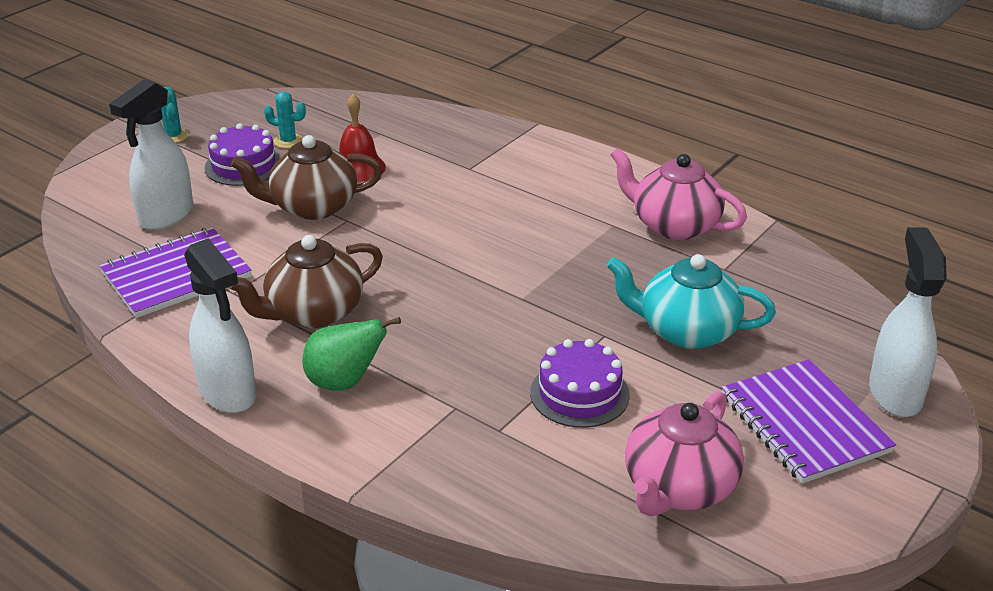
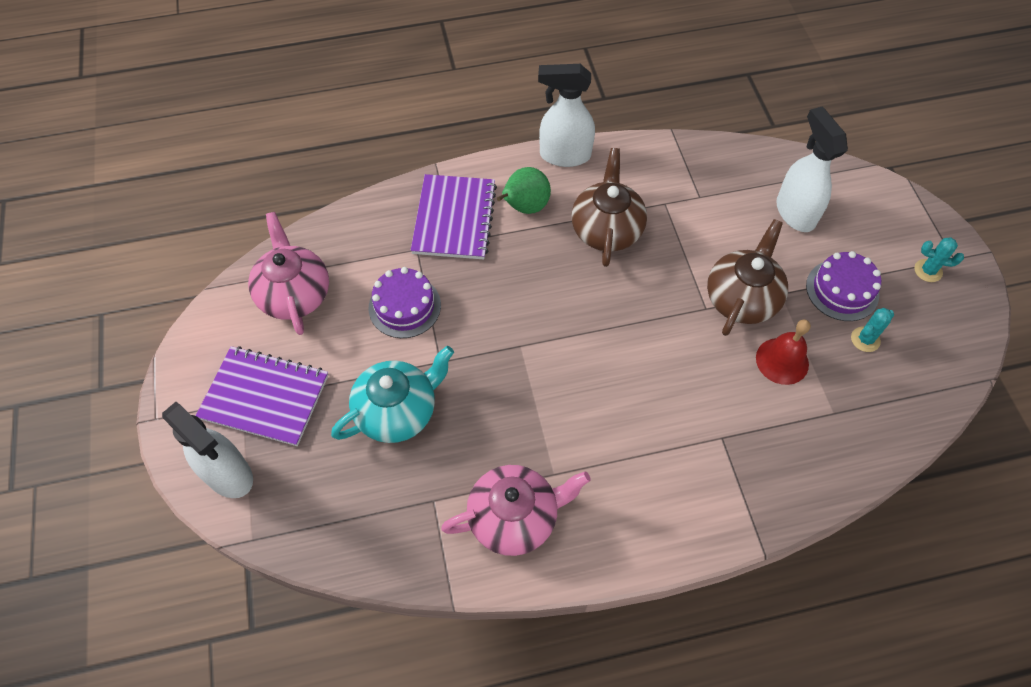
camera: 130 degrees right, 25 degrees up
(176, 275) = (709, 185): purple notebook -> purple notebook (454, 219)

